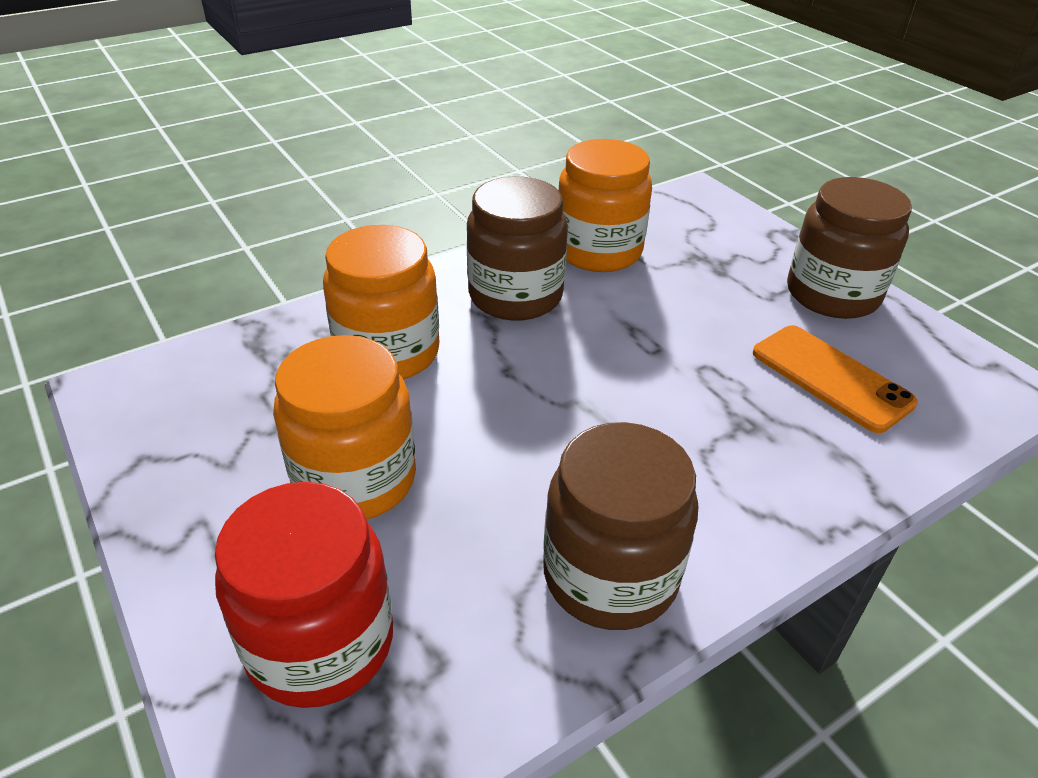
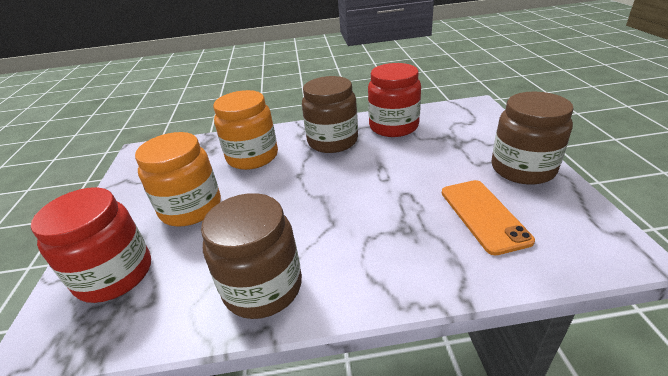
camera: 30 degrees right, 5 degrees down
(598, 251) = (393, 126): orange jar -> red jar

